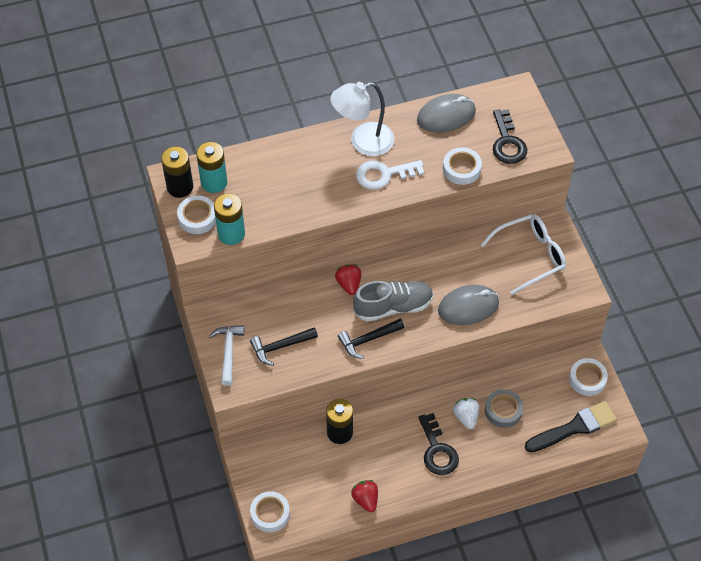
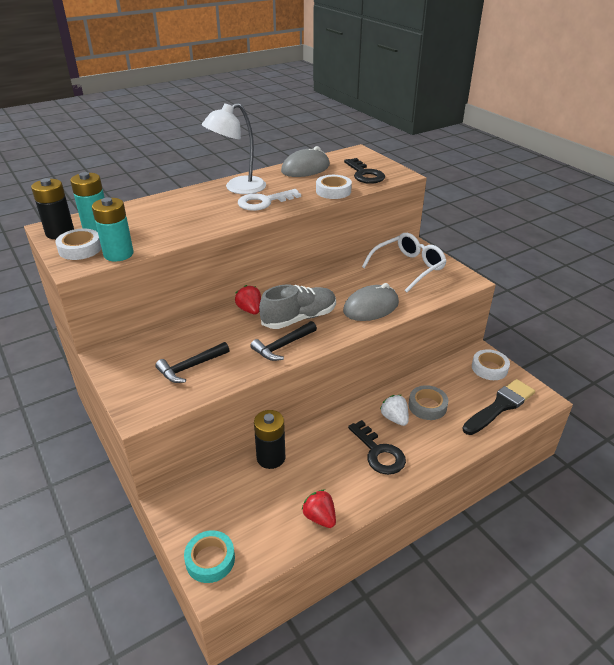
camera: 15 degrees left, 20 degrees down
(228, 352) = (132, 381): white hammer -> none
(270, 514) = (210, 560): white tape -> turquoise tape

